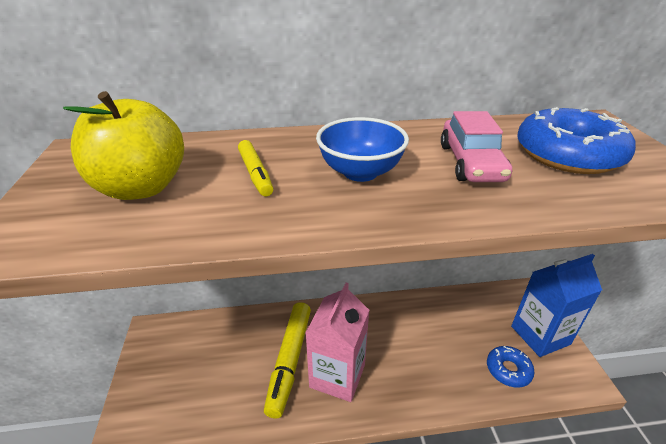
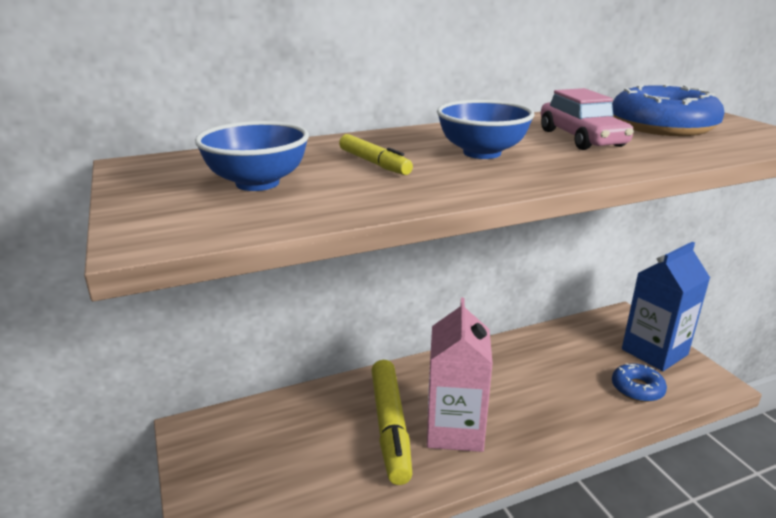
camera: 15 degrees left, 10 degrees down
(141, 188) = (257, 183): yellow apple -> blue bowl

